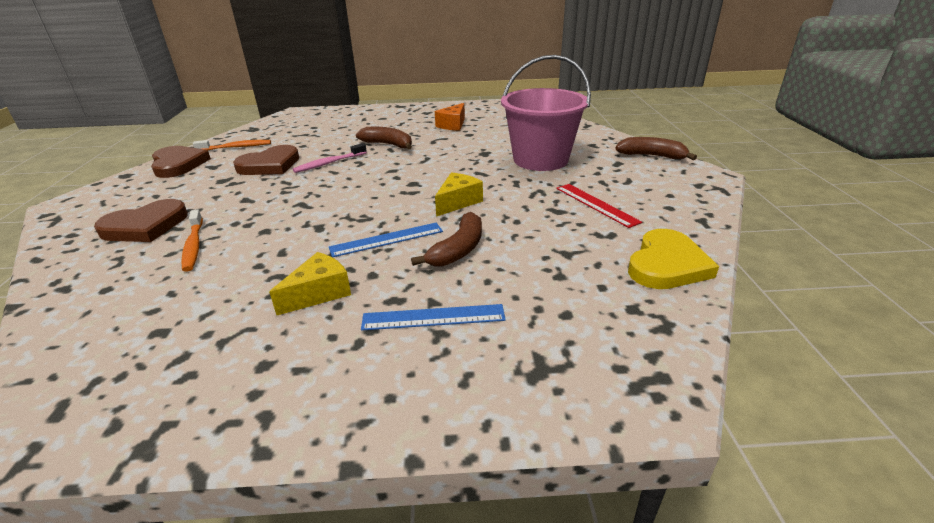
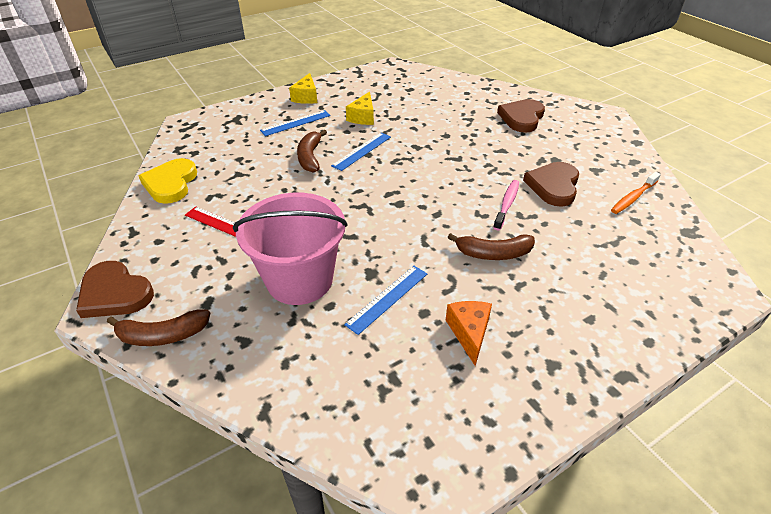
camera: 150 degrees right, 10 degrees up
(178, 164) = (627, 163): brown heart -> brown heart (115, 293)
(193, 246) = (469, 117): orange toothbrush -> none
(458, 202) = (342, 194): yellow cheese -> yellow cheese (306, 97)
(485, 142) = (387, 298): none -> blue ruler

